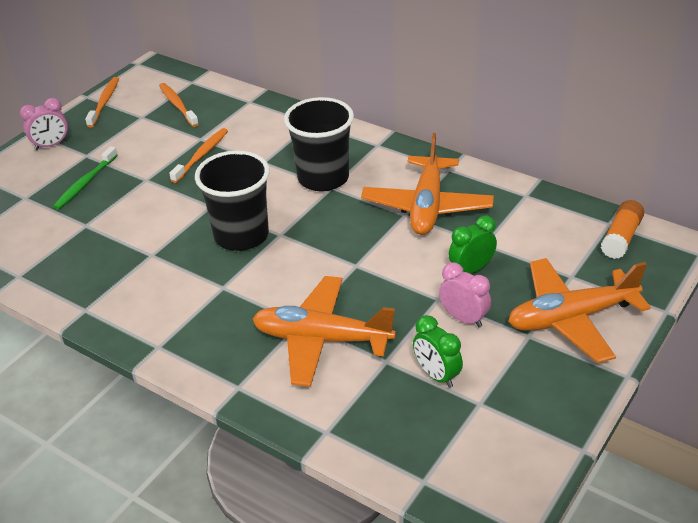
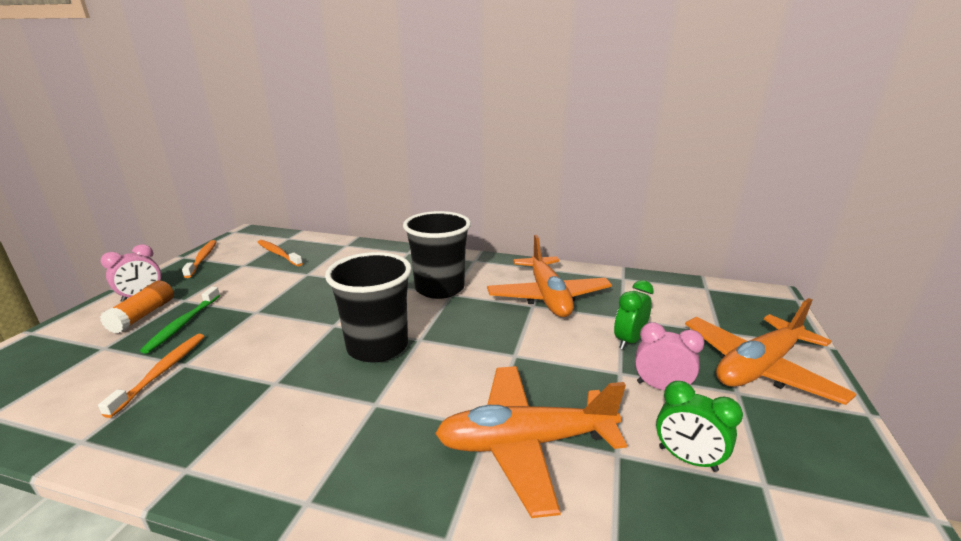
camera: 20 degrees left, 15 degrees down
(201, 155) = (311, 286): orange toothbrush -> orange toothbrush (162, 372)
(621, 238) = (727, 297): orange glue stick -> orange glue stick (143, 315)

